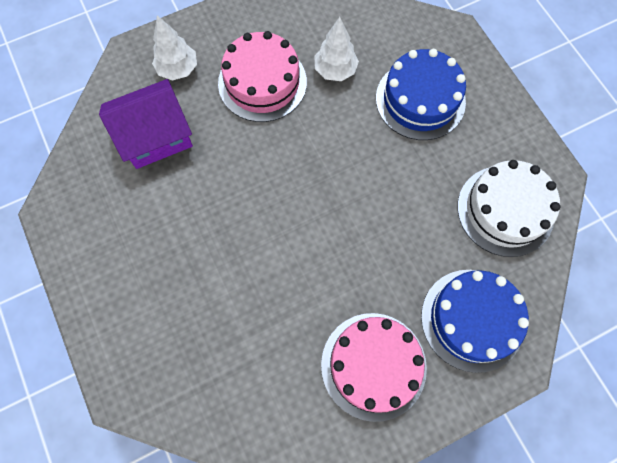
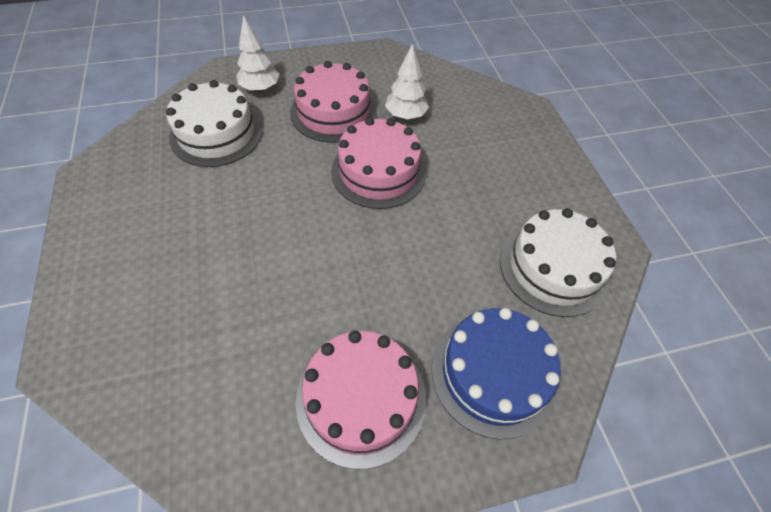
camera: 10 degrees right, 15 degrees down
(156, 136) = (216, 133): purple house -> white cake
(327, 144) = (379, 171): none -> pink cake
(420, 100) = (483, 153): blue cake -> none

